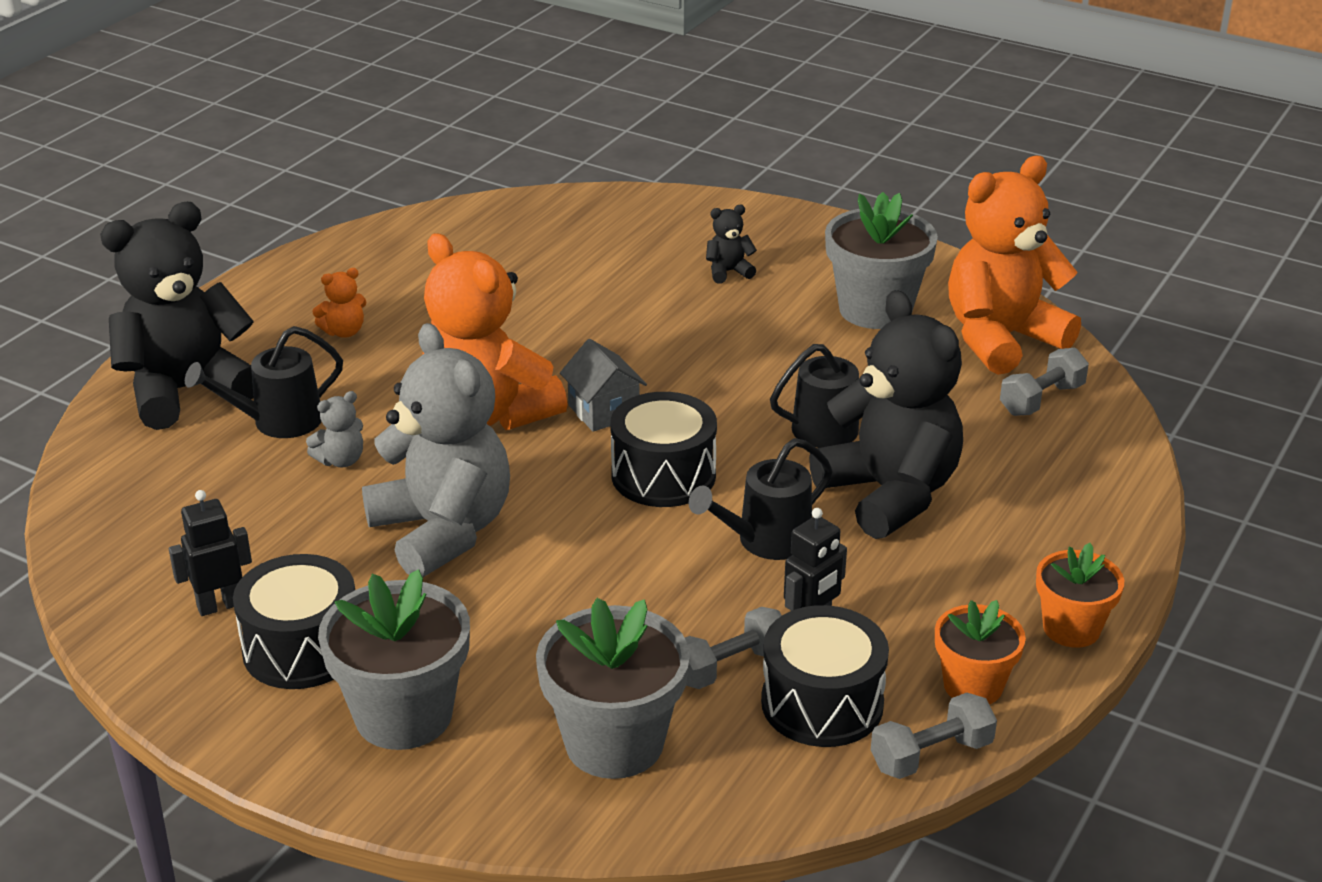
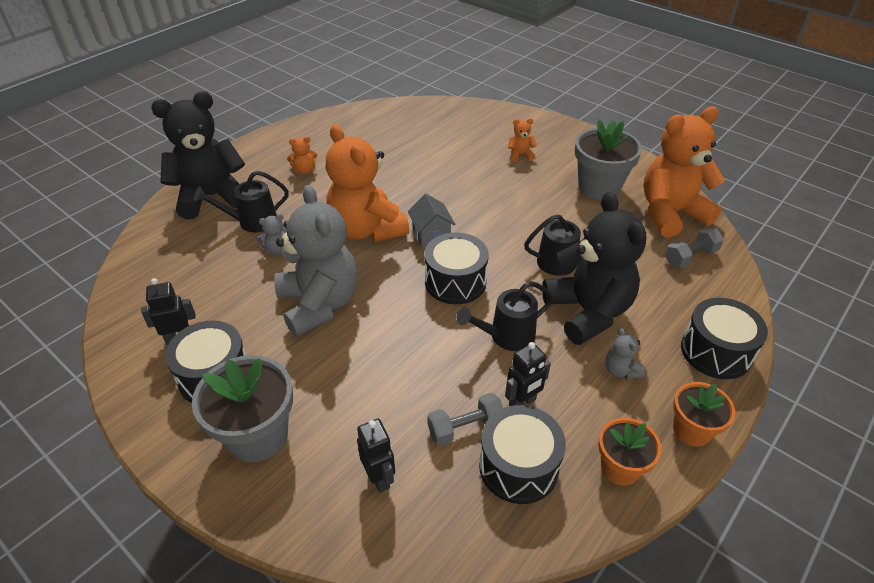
camera: 10 degrees right, 10 degrees up
(614, 743) = (379, 478): grey flower pot -> black robot
(728, 272) = (520, 155): black teddy bear -> orange teddy bear
(931, 755) = (584, 522): grey dumbbell -> none
(953, 566) = (620, 370): none -> grey teddy bear
(1096, 525) = (715, 351): none -> black drum

